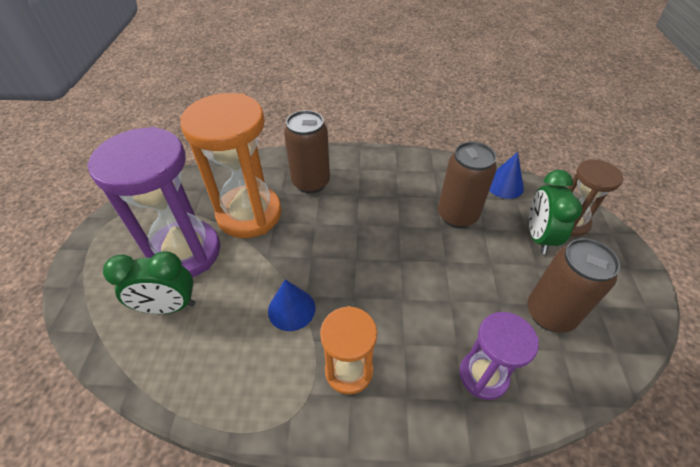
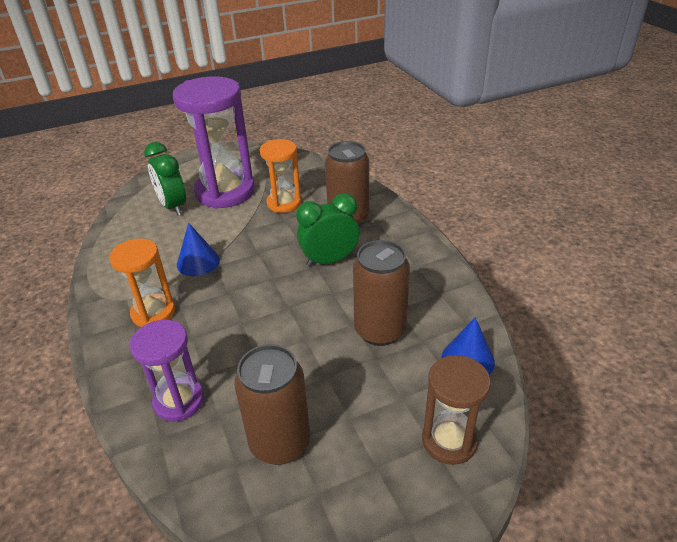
camera: 65 degrees right, 10 degrees down
(249, 214) = (284, 203): orange hourglass -> orange hourglass, size x0.56
(538, 237) = (397, 411): green clock -> green clock (329, 260)

